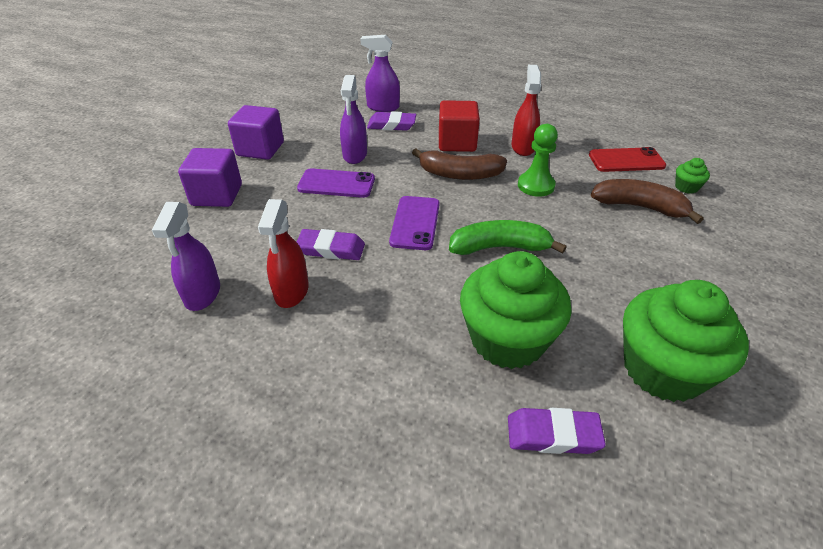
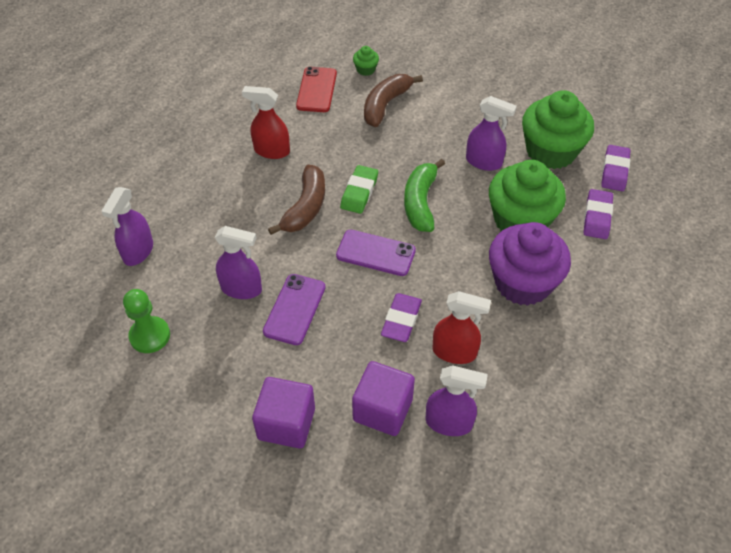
camera: 80 degrees left, 10 degrees up
(260, 149) = (196, 382): purple cube -> purple cube (382, 410)
(391, 125) = (186, 248): purple eraser -> purple eraser (614, 171)
(400, 347) = (522, 283): none -> purple cupcake
(457, 143) = (246, 198): red cube -> none
(494, 203) = (359, 192): none -> green eraser
(536, 185) = (339, 158): green pawn -> green pawn (150, 336)
(596, 296) = (484, 162): none -> purple spray bottle

